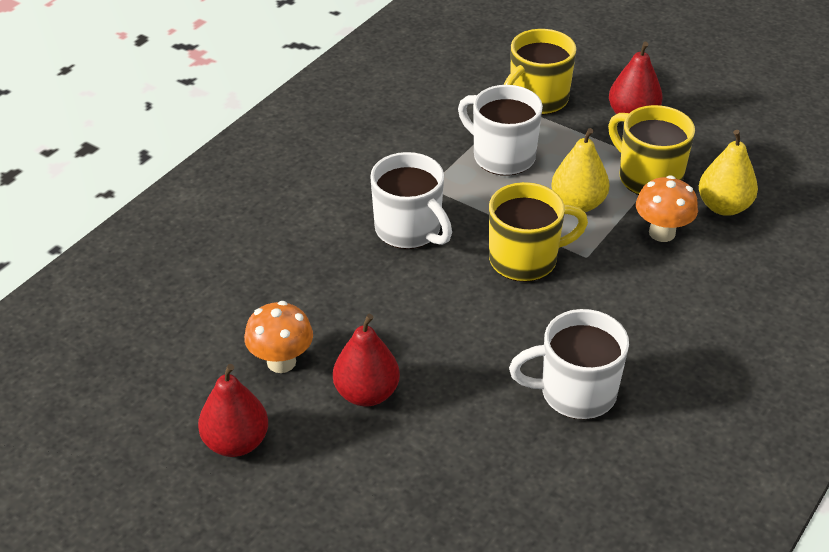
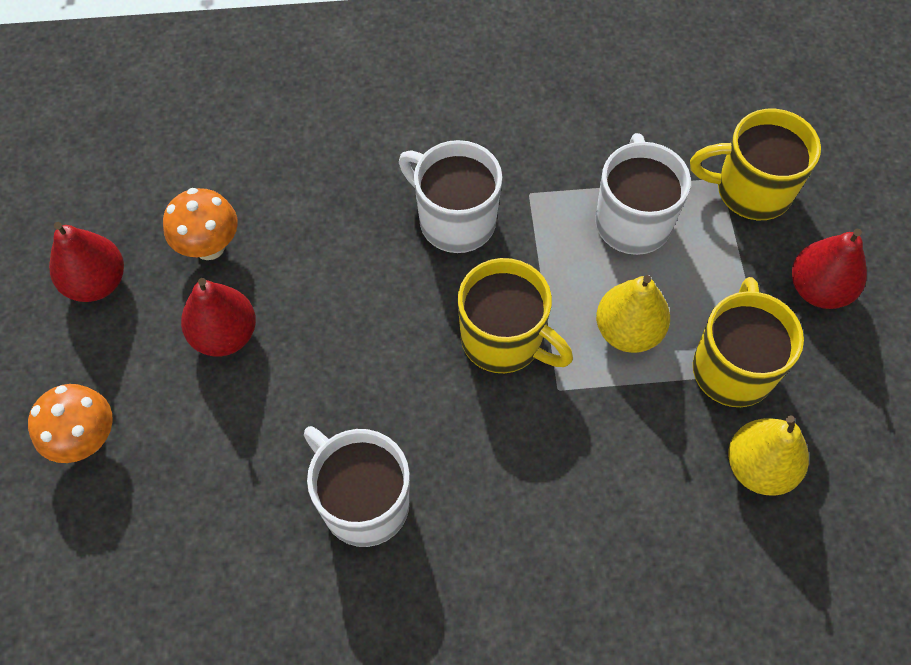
camera: 50 degrees right, 20 degrees up
(409, 230) = (455, 220): white mug -> white mug turned 120 degrees clockwise
(662, 233) = (659, 434): orange mushroom -> orange mushroom (86, 440)

